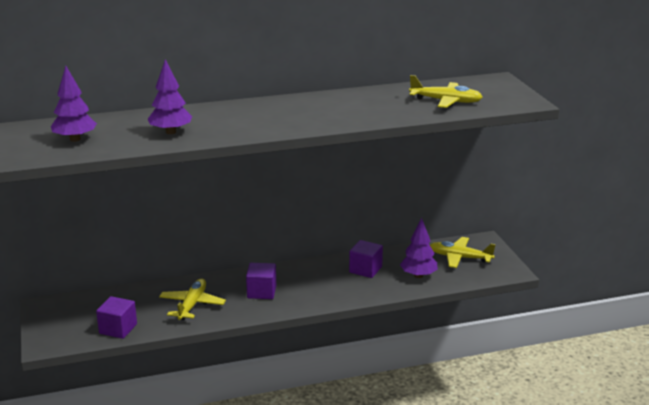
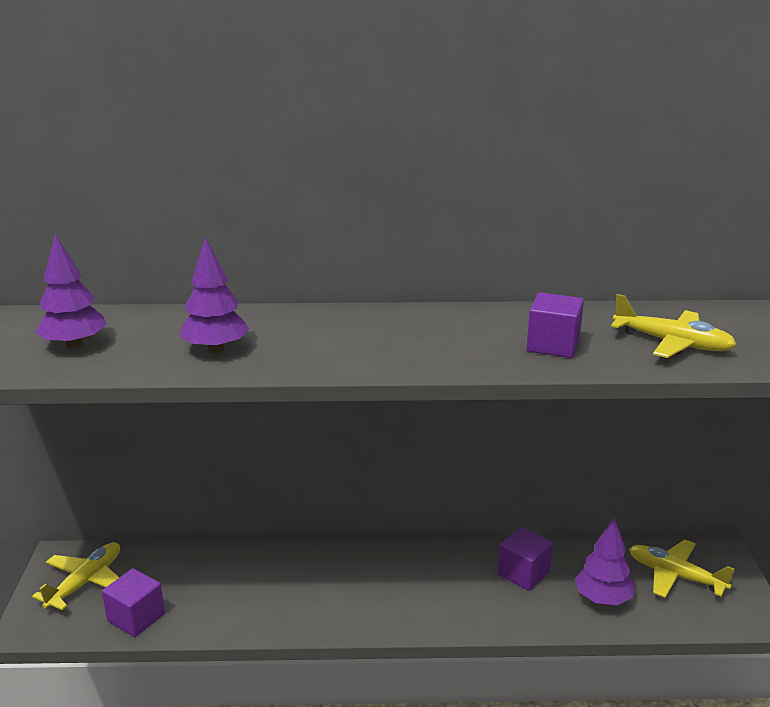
camera: 15 degrees right, 0 degrees up
(192, 305) = (253, 593): yellow plane -> yellow plane (86, 582)
(261, 292) = (359, 587): purple cube -> purple cube (553, 345)

